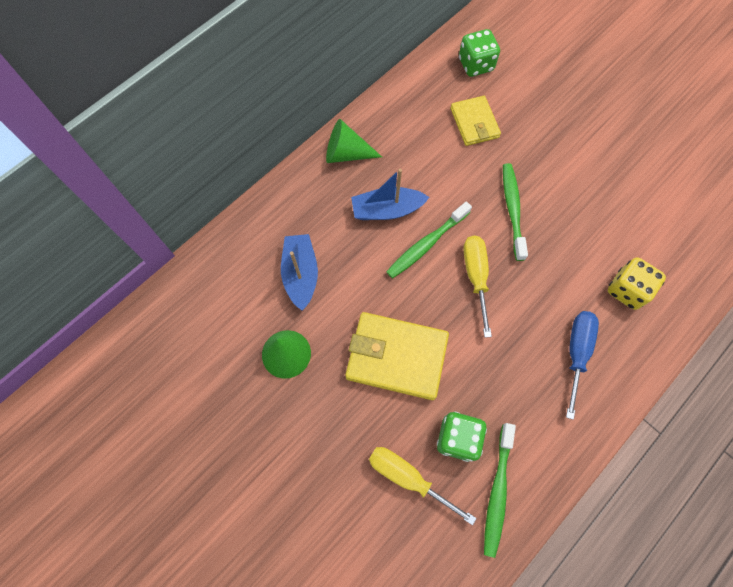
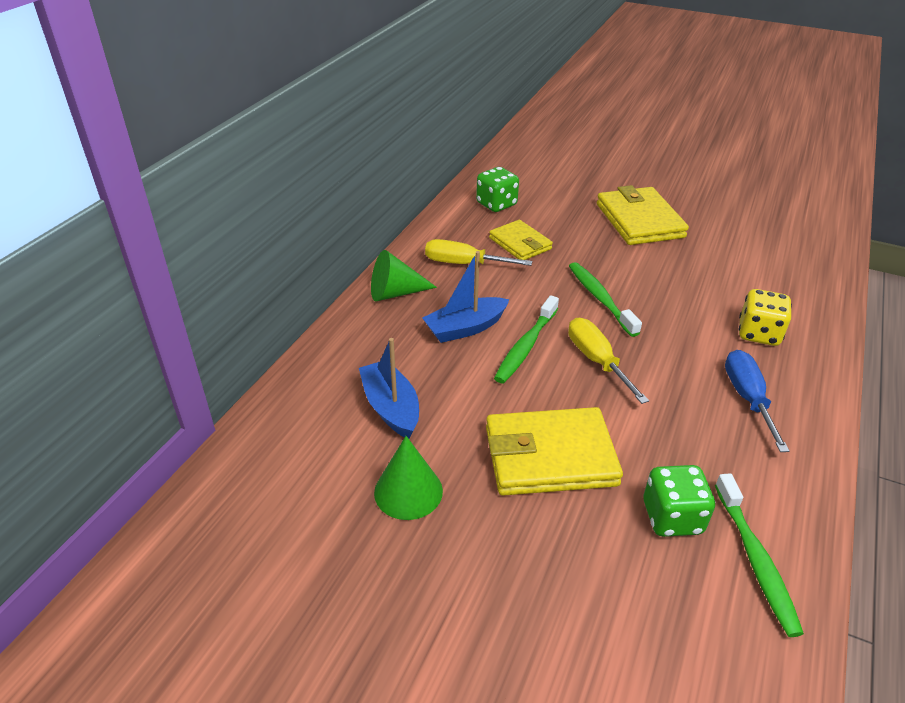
camera: 20 degrees left, 30 degrees down
(407, 477) = (637, 580): yellow screwdriver -> yellow screwdriver (464, 264)
(597, 122) = (639, 221): none -> yellow wallet

